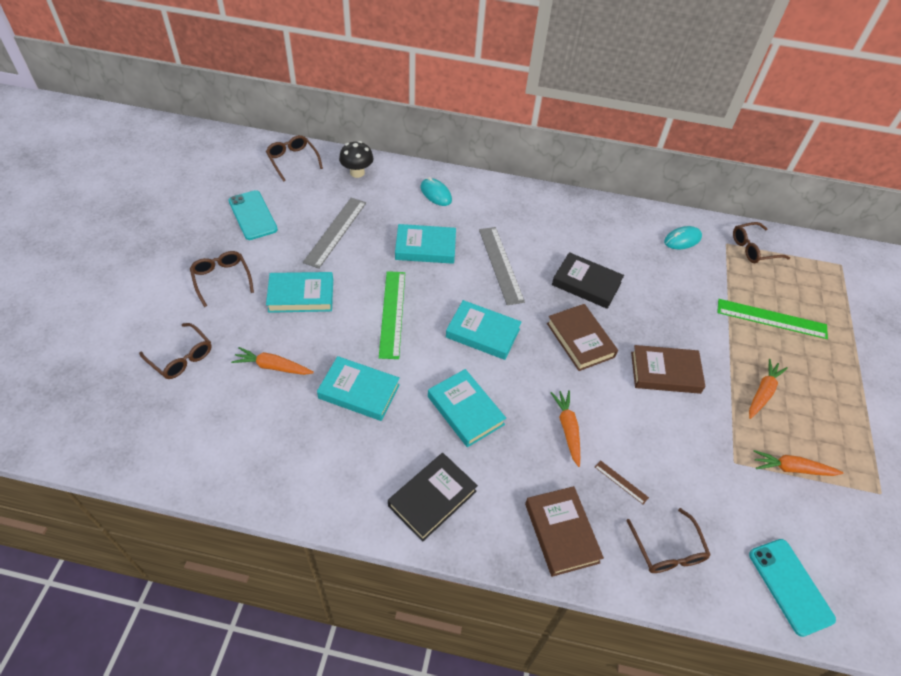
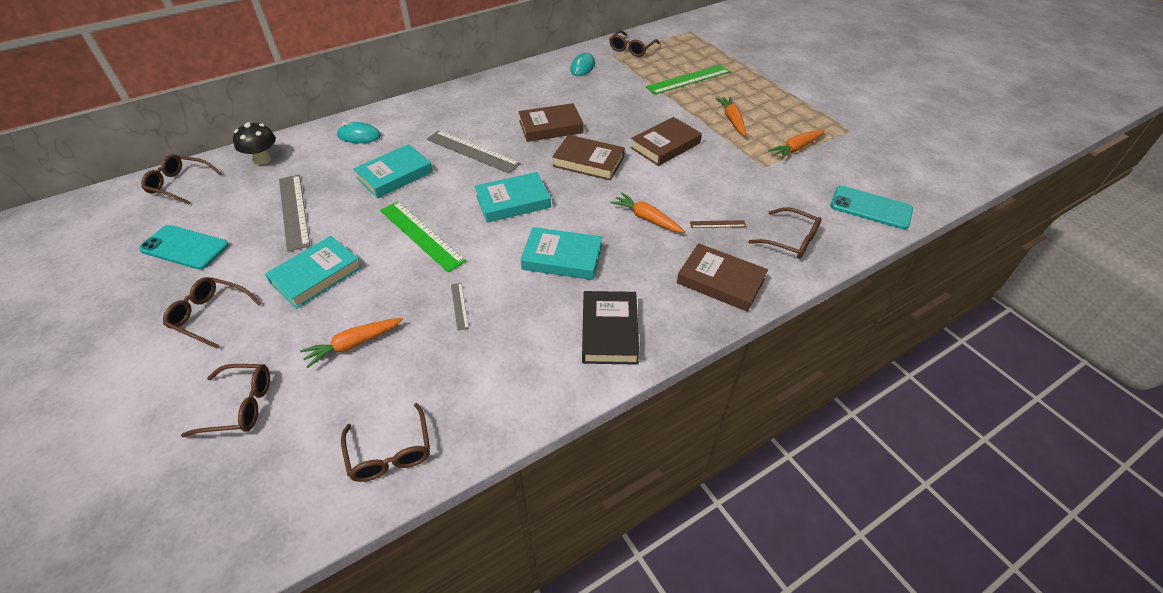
camera: 40 degrees left, 5 degrees down
(220, 461) = (390, 453): none -> brown glasses
(359, 391) = (459, 306): turquoise book -> grey ruler
(586, 284) = (551, 127): black book -> brown book

